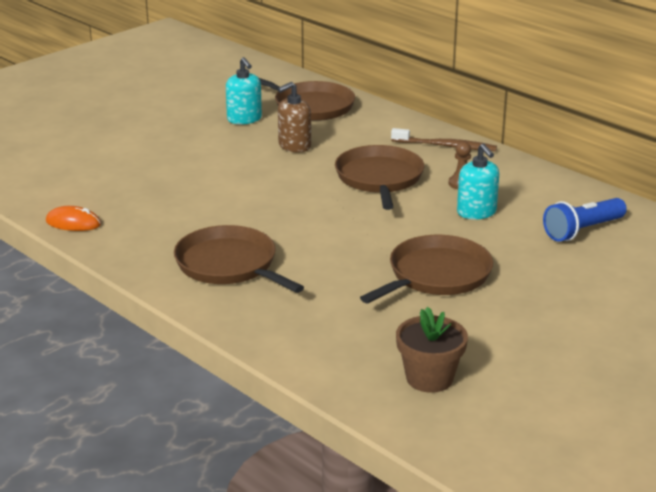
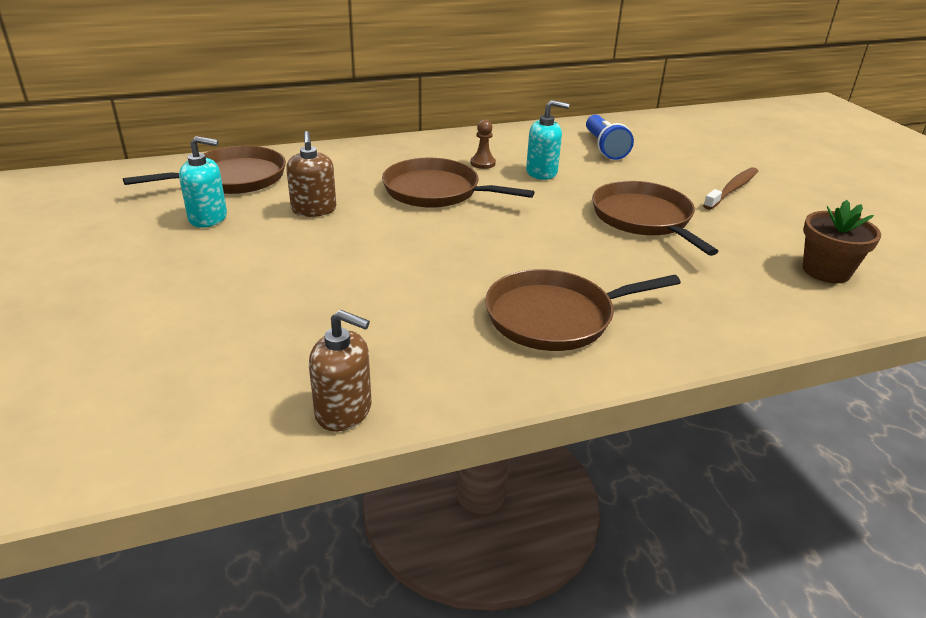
camera: 65 degrees left, 5 degrees up
(73, 223) = (344, 411): orange mouse -> brown soap dispenser
(445, 146) = (404, 149): brown toothbrush -> brown toothbrush (732, 189)

